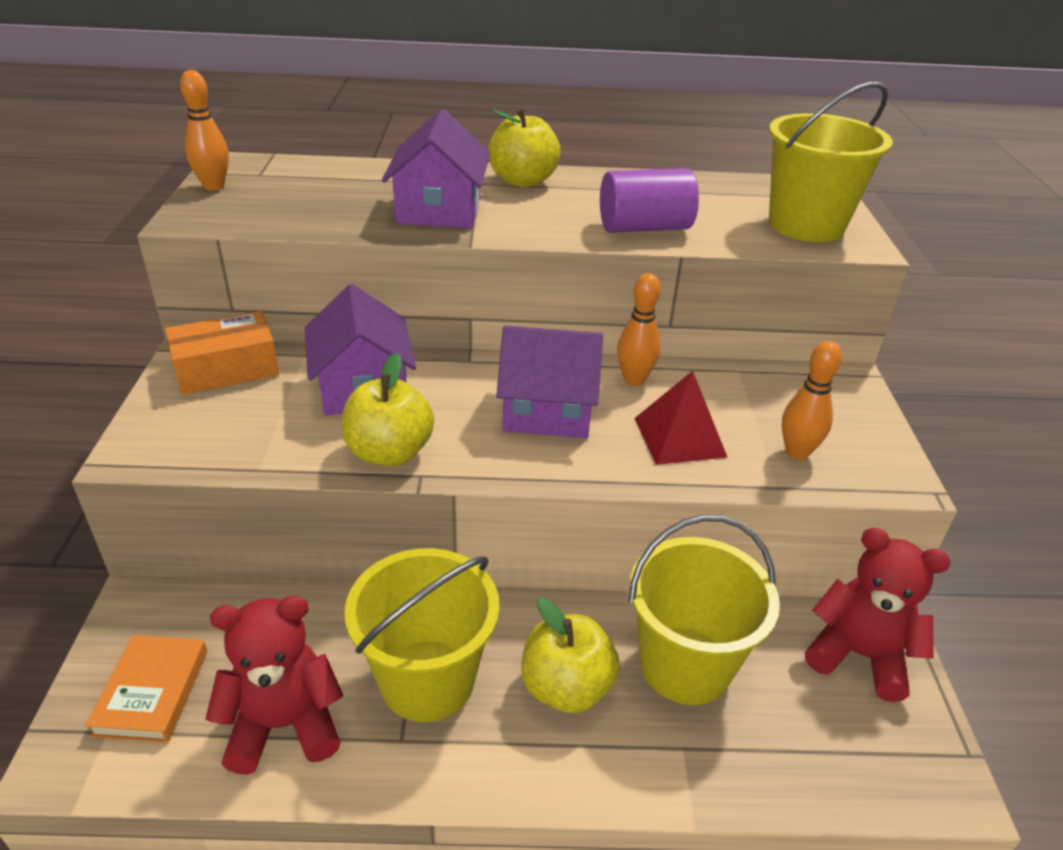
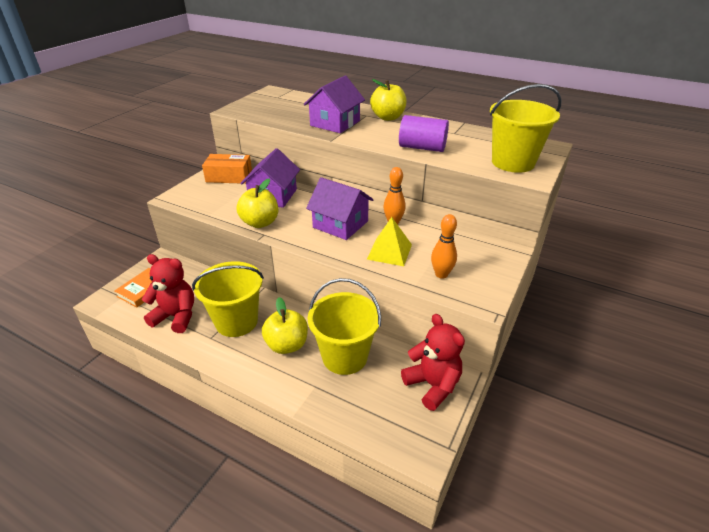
camera: 30 degrees right, 0 degrees up
(214, 186) = (255, 99): orange bowling pin -> none
(679, 437) = (389, 251): red pyramid -> yellow pyramid

